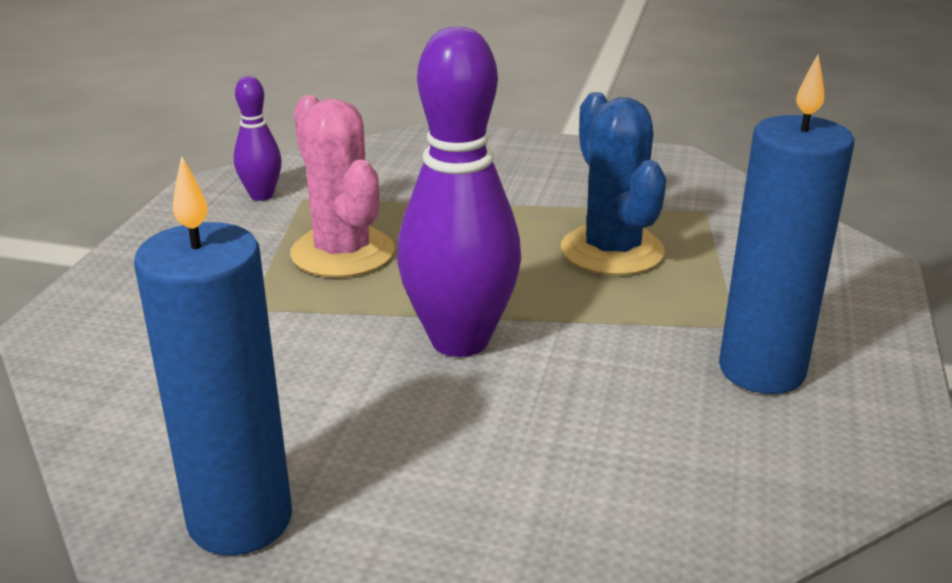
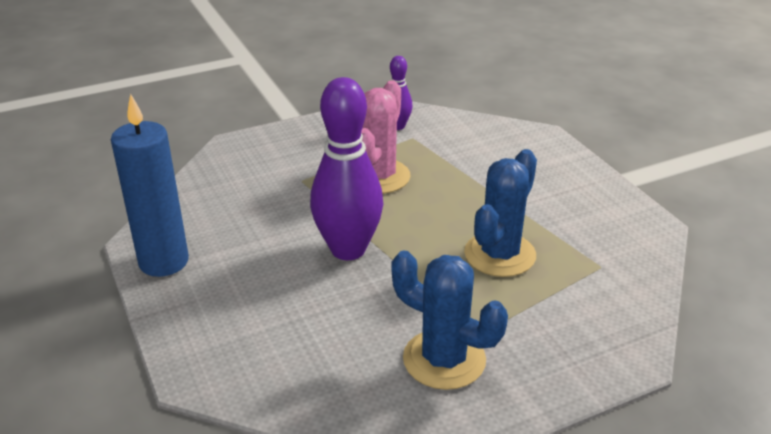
camera: 50 degrees right, 5 degrees up
(761, 370) = (444, 359): blue candle -> blue cactus

